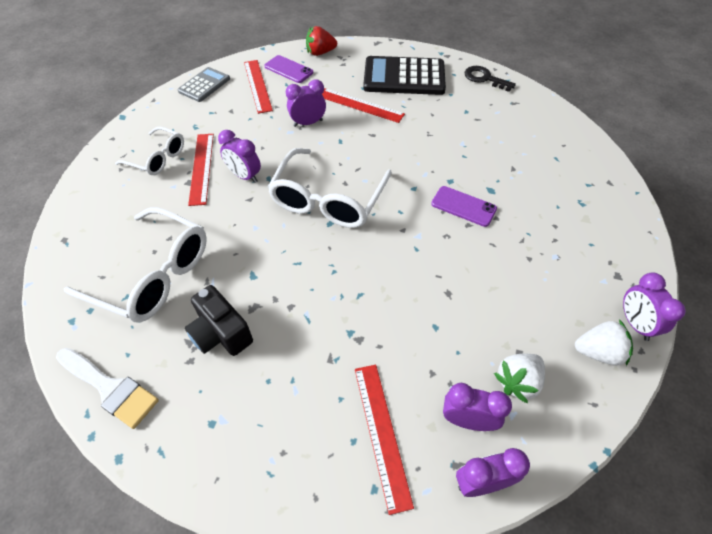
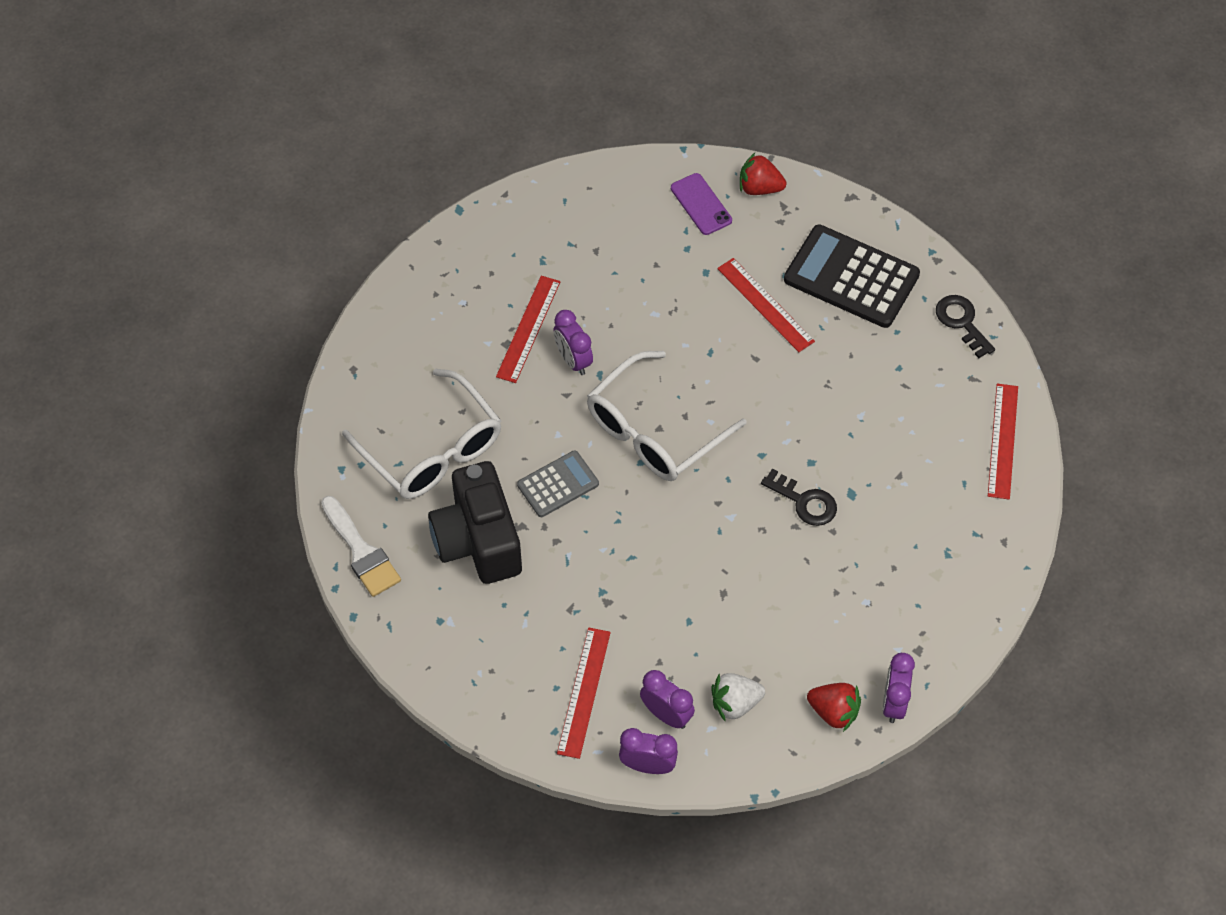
camera: 25 degrees right, 5 degrees up
(158, 158) = (482, 294): white glasses -> none
(204, 85) = (578, 192): grey calculator -> grey calculator (558, 484)
(221, 333) = (478, 541): black camera -> black camera, size x1.58
(257, 85) = (647, 219): red ruler -> red ruler (1002, 441)
(308, 123) = (683, 308): purple clock -> none
(463, 206) = (804, 502): purple phone -> black key
(598, 352) = (833, 712): white strawberry -> red strawberry

